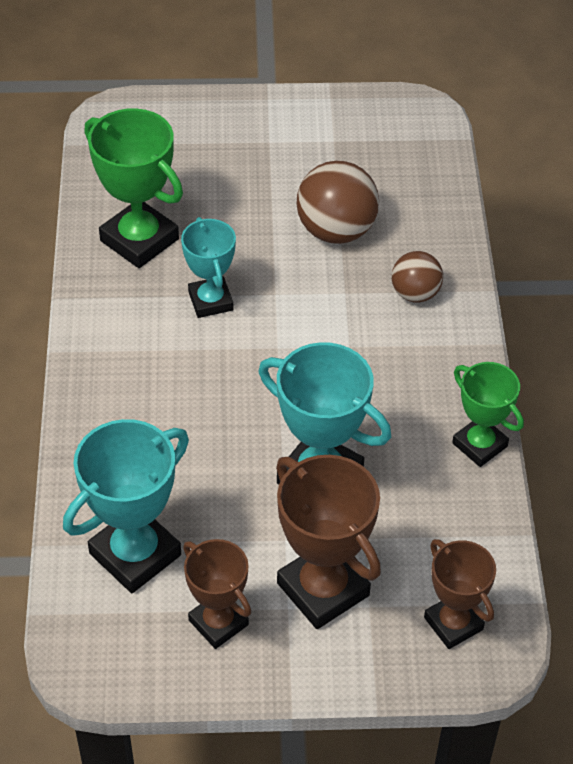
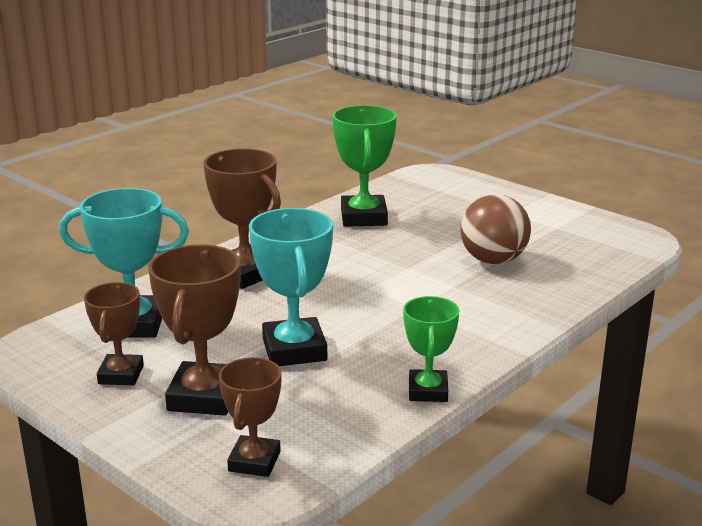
camera: 45 degrees right, 25 degrees down
(139, 407) = (245, 273): none -> brown trophy
(210, 301) = (362, 254): turquoise trophy -> none
(415, 293) = (502, 306): brown ball -> none

